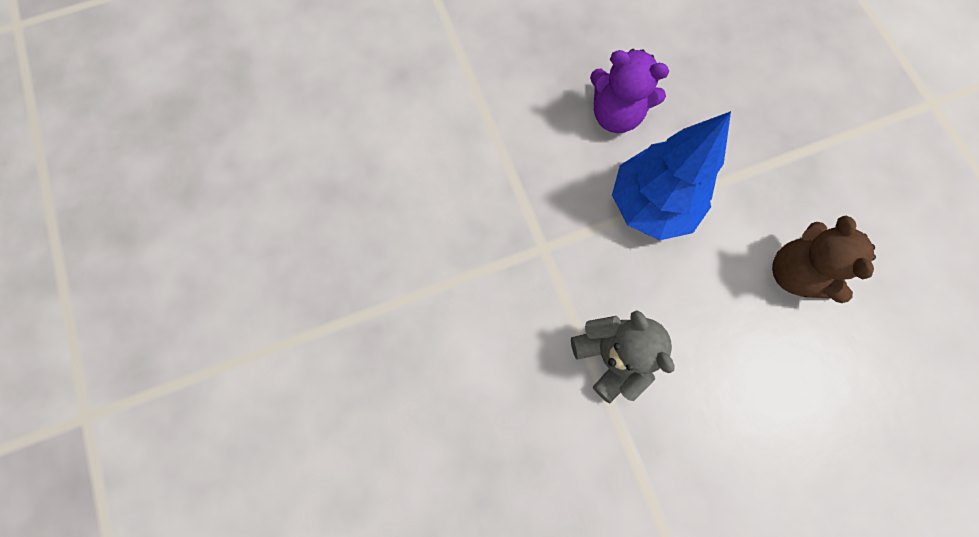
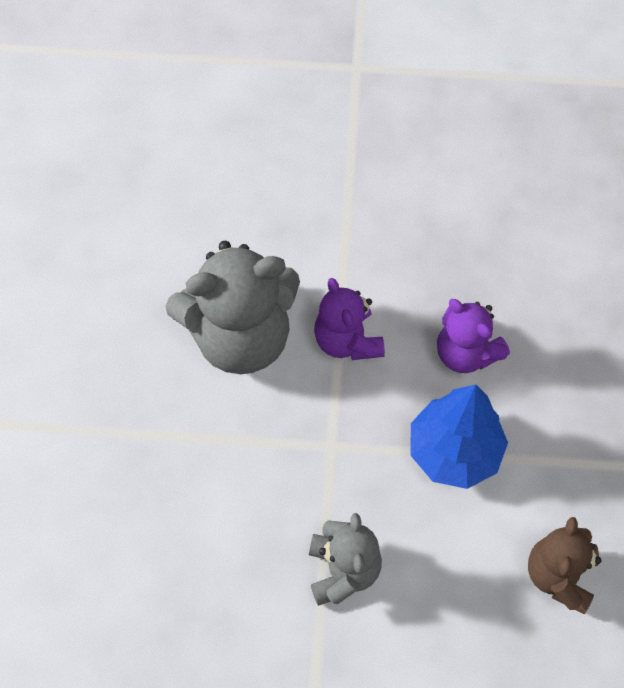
camera: 25 degrees right, 10 degrees down
(412, 184) = (240, 336): none -> grey teddy bear
(509, 147) = (347, 340): none -> purple teddy bear

